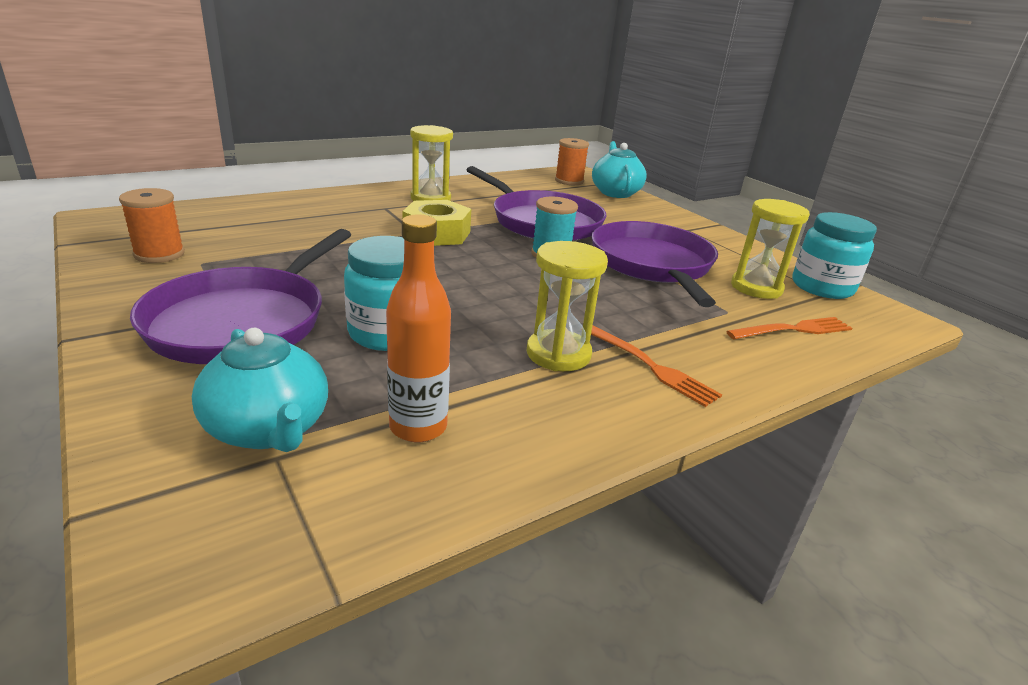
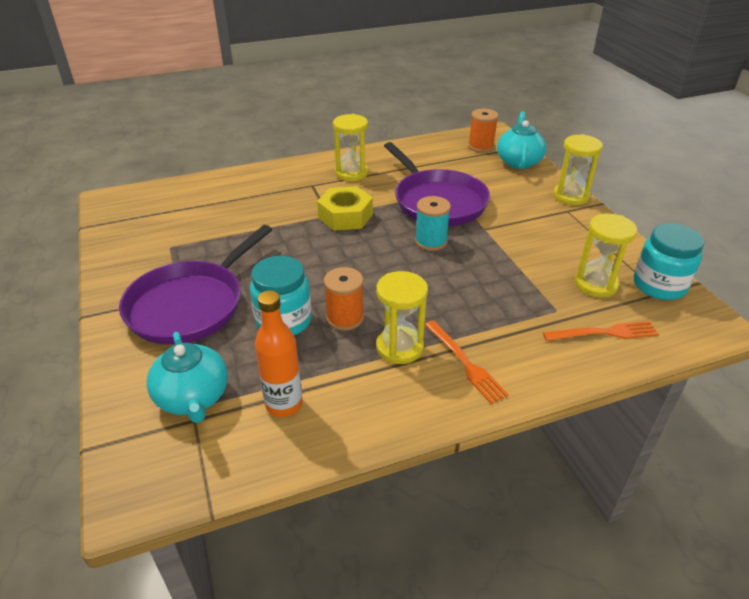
camera: 15 degrees right, 10 degrees up
(159, 254) = (143, 238): orange spool -> orange spool (345, 318)
(652, 264) = (514, 254): purple pan -> none
(685, 218) = (570, 196): none -> yellow hourglass

